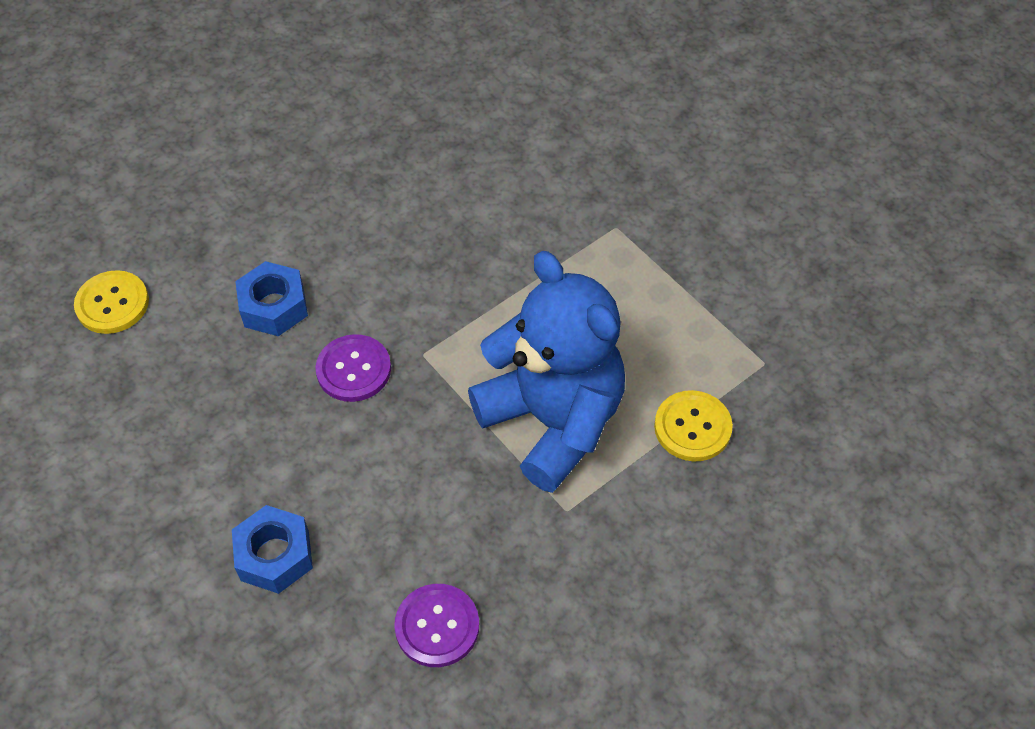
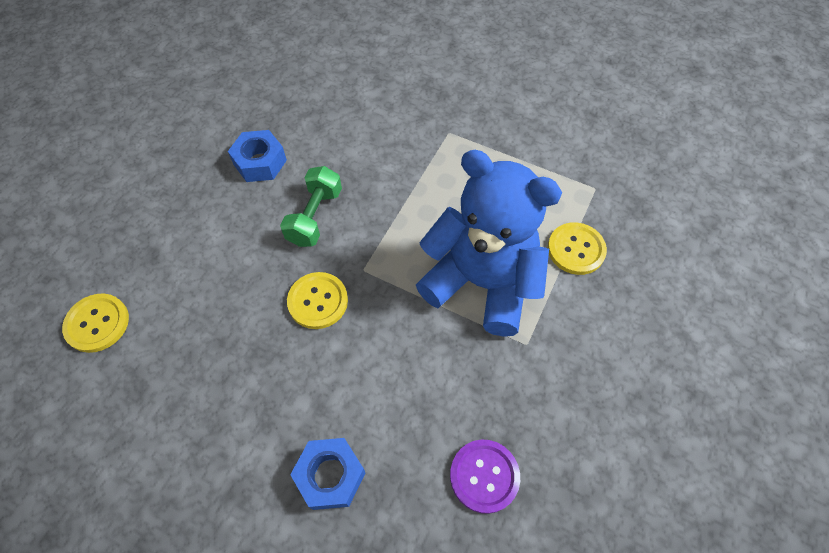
camera: 25 degrees left, 5 degrees up
(274, 306) = (232, 276): blue nut -> blue nut (260, 162)
(353, 369) = (318, 301): purple button -> yellow button
(399, 272) = (315, 217): none -> green dumbbell

